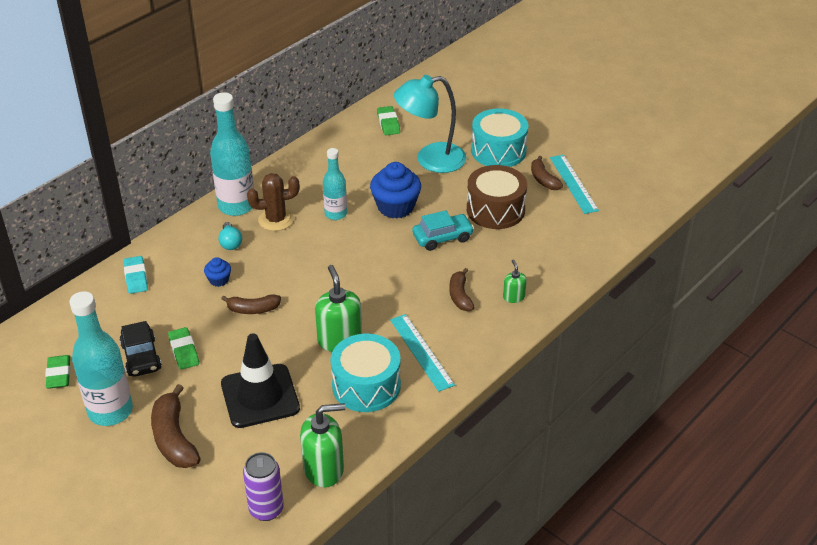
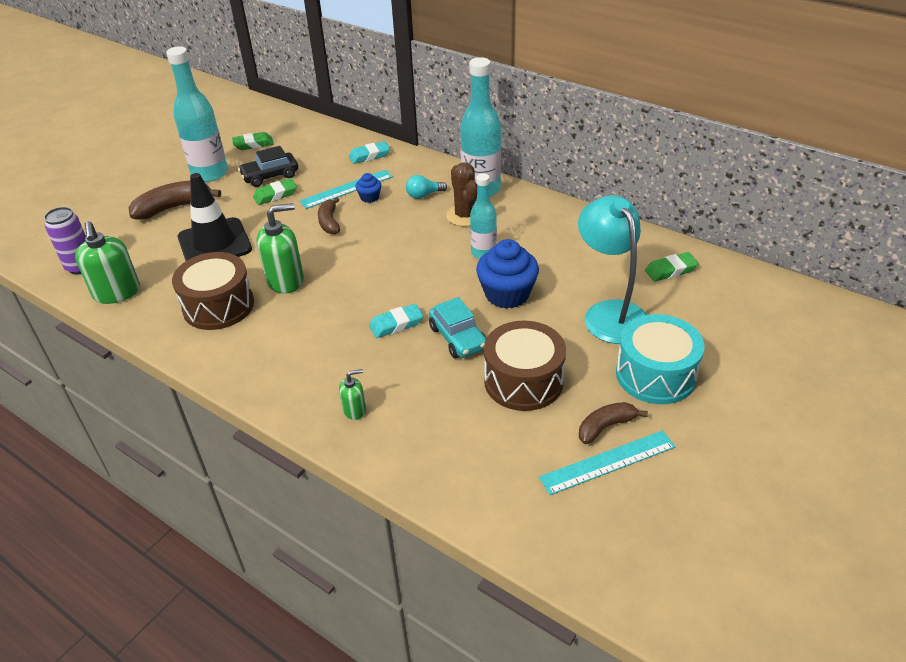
camera: 85 degrees right, 0 degrees up
(366, 386) = (218, 306): turquoise drum -> brown drum
(419, 270) = (396, 324): none -> turquoise eraser
(421, 352) = (264, 339): turquoise ruler -> turquoise ruler (346, 189)
(460, 296) = (354, 362): brown banana -> none

